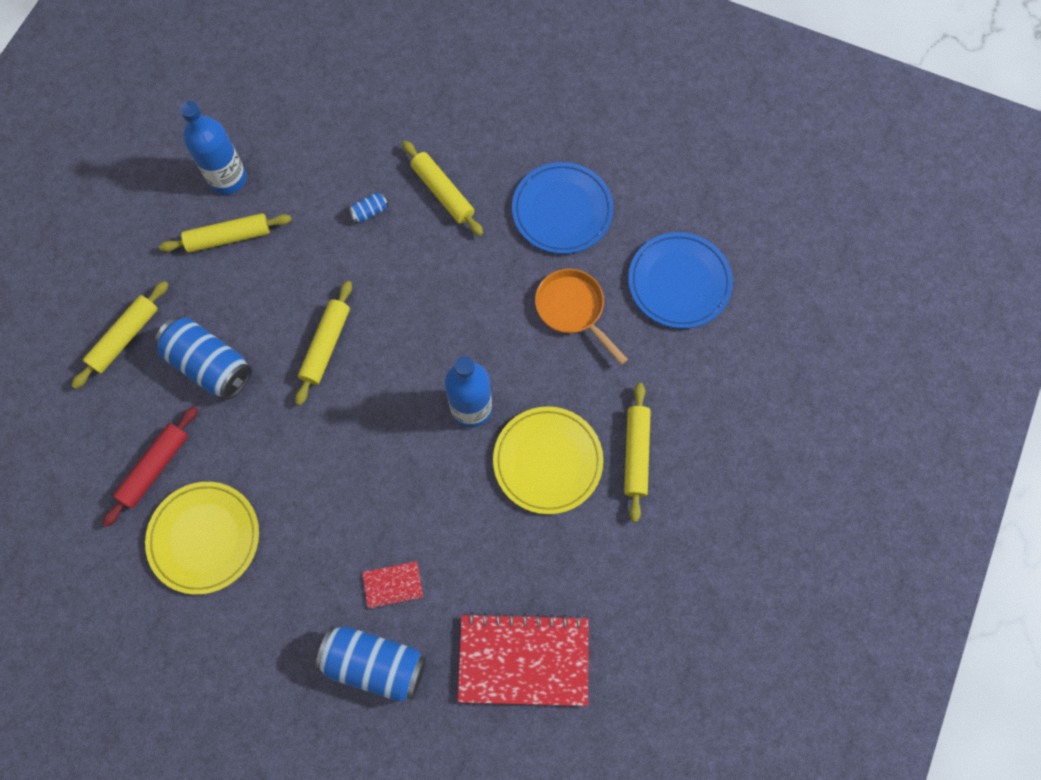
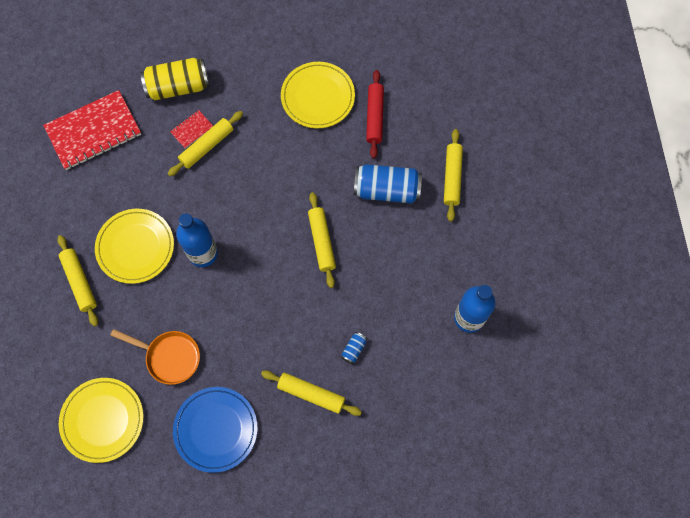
camera: 150 degrees right, 0 degrees up
(228, 237) = (437, 277): yellow rolling pin -> yellow rolling pin (207, 146)
(375, 664) = (178, 87): blue can -> yellow can
(679, 282) = (102, 420): blue plate -> yellow plate

